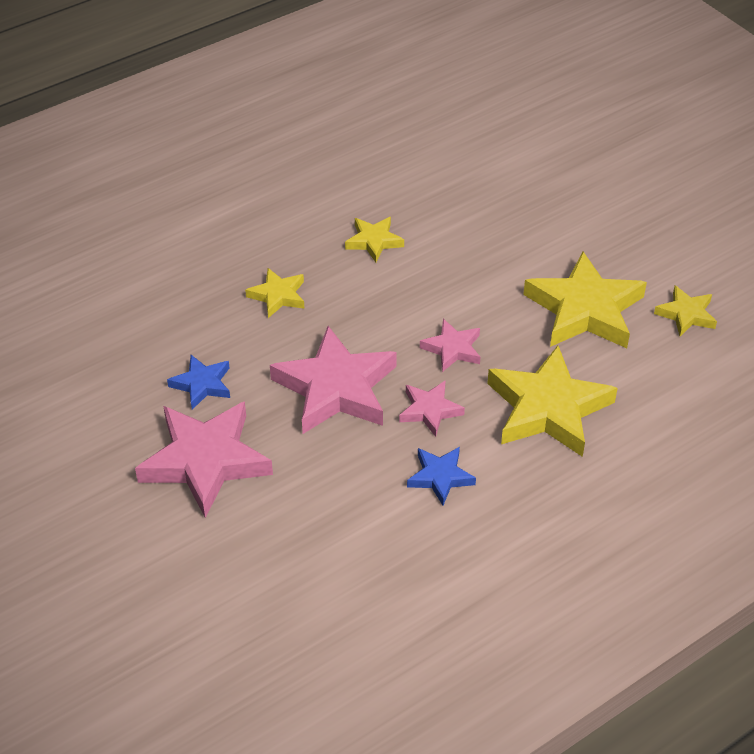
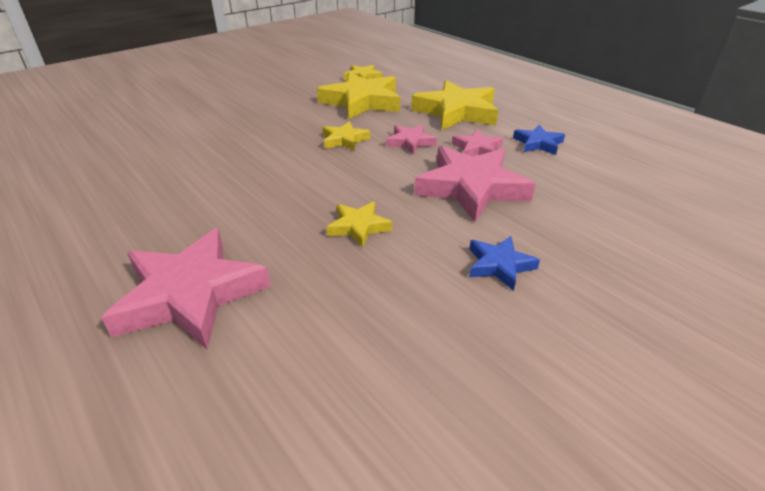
camera: 95 degrees left, 10 degrees down
(205, 461) = (597, 252): pink star -> pink star (190, 295)
(374, 241) = (282, 179): yellow star -> yellow star (344, 140)

